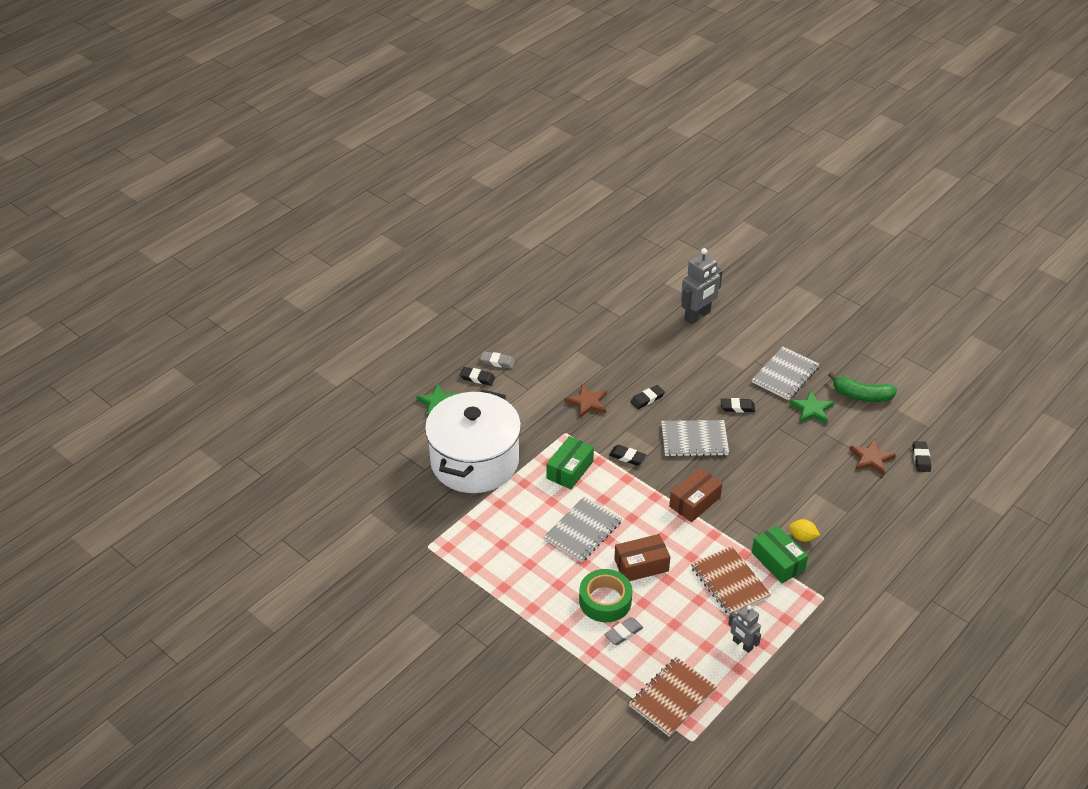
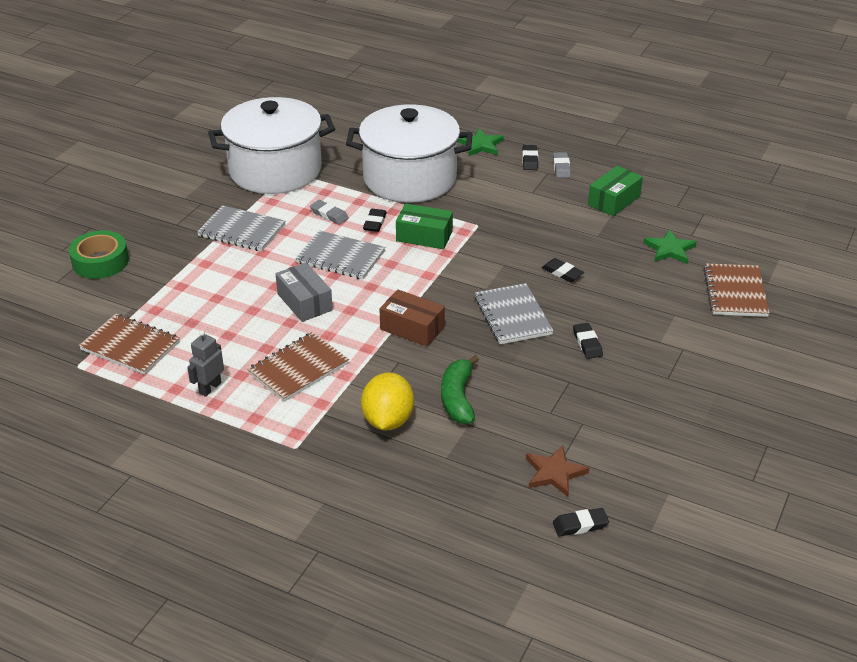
camera: 75 degrees right, 5 degrees down
(420, 556) = (275, 170): none -> white pot
(587, 403) = (532, 233): brown star -> none
(605, 600) = (249, 285): green tape -> green tape (100, 261)
(623, 633) = (209, 303): grey eraser -> grey eraser (329, 215)
(627, 457) = (461, 271): black eraser -> black eraser (375, 223)
(641, 565) = (304, 302): brown box -> grey box
(697, 316) = (735, 292): grey robot -> brown notebook
(778, 561) = (342, 403): green box -> green box (614, 200)
(785, 375) = (672, 378): grey notebook -> grey notebook (241, 231)
(802, 537) = (388, 420): yellow lemon -> yellow lemon, size x1.86
(811, 409) = (619, 408): green star -> green star (670, 249)
(861, 395) = (675, 454): green banana -> green banana (457, 398)

